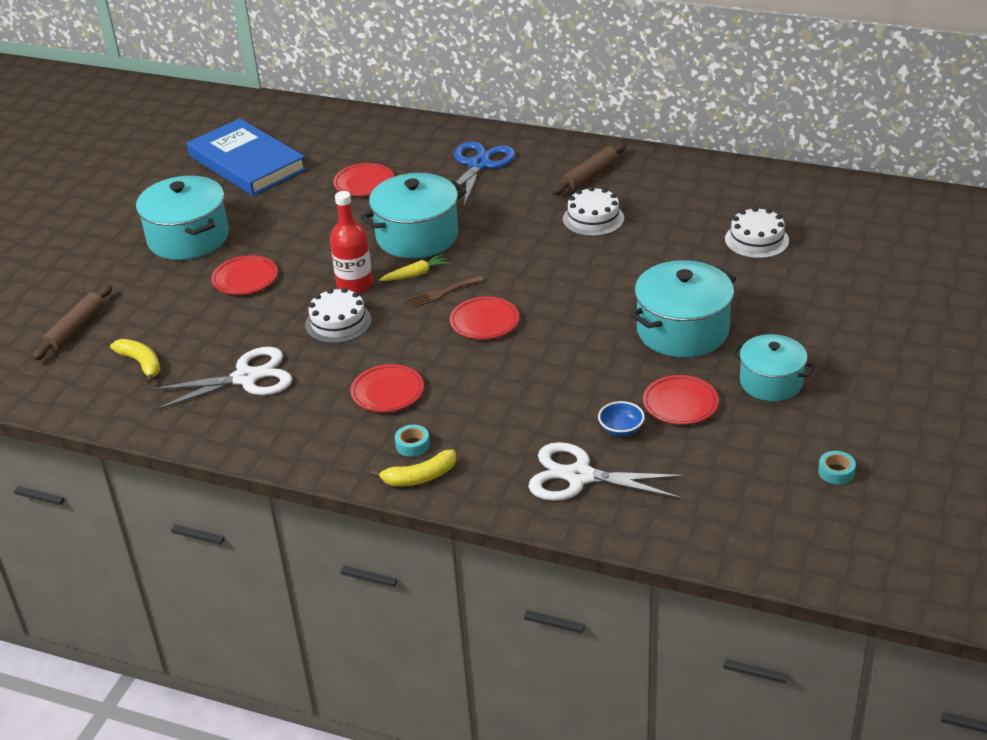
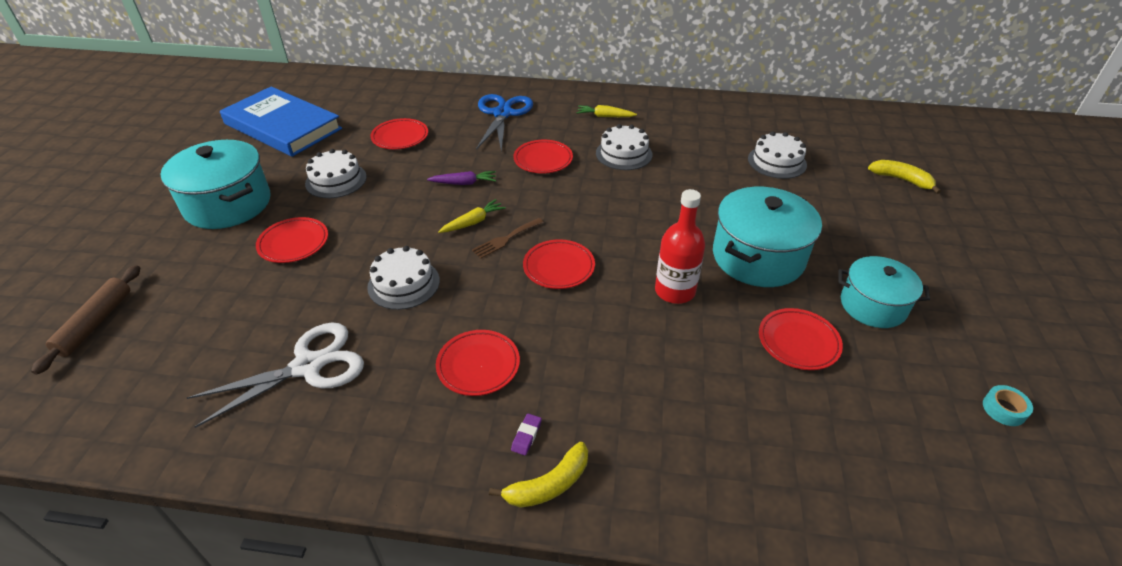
camera: 15 degrees left, 5 degrees up
(141, 363) = (177, 361): yellow banana -> yellow banana (901, 180)
(292, 223) = (336, 180): none -> white cake
(355, 285) = (413, 239): red bottle -> red bottle (675, 291)
(412, 445) = (526, 436): turquoise tape -> purple eraser
(417, 236) = (464, 183): turquoise pot -> purple carrot
(505, 219) = (543, 160): none -> red plate
(579, 476) = (736, 456): white scissors -> none
(590, 176) = (605, 116): brown rolling pin -> yellow carrot
(621, 429) = (753, 383): blue bowl -> none

